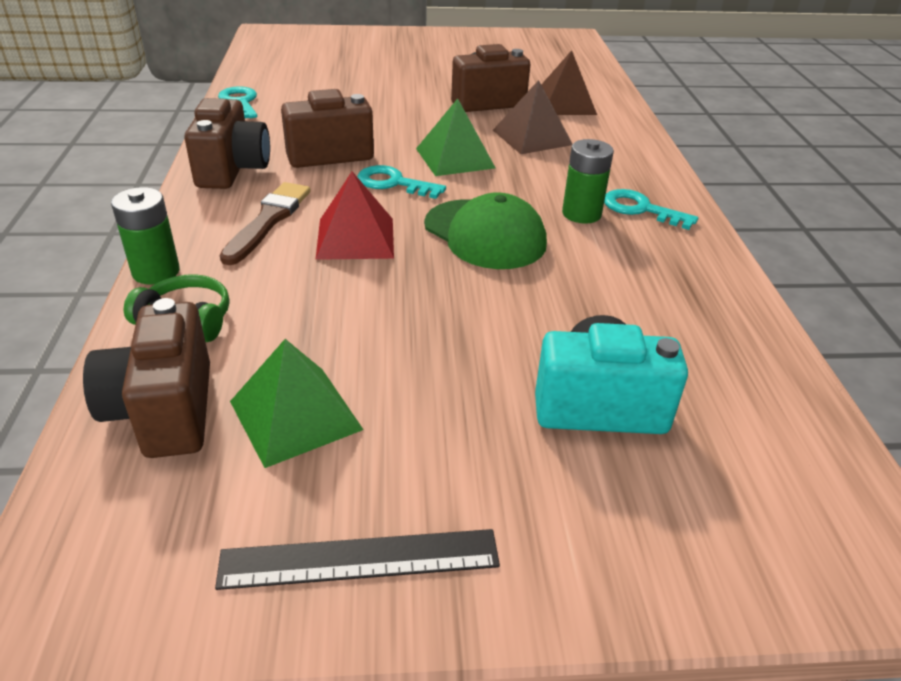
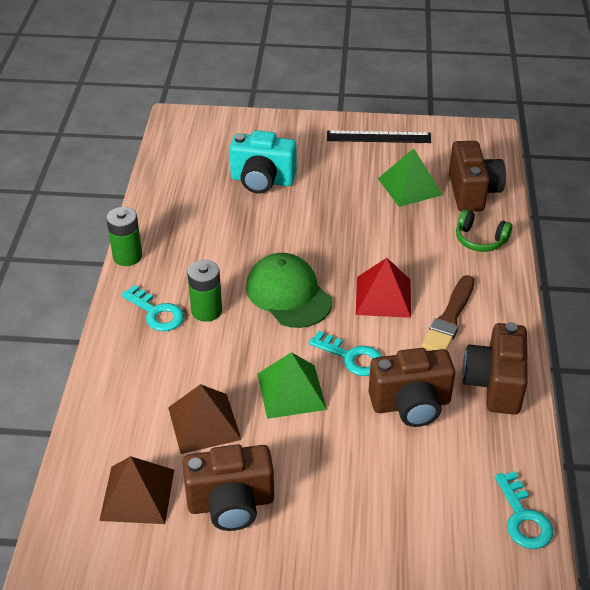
camera: 170 degrees left, 5 degrees up
(156, 272) = (513, 275): green battery -> green battery (127, 256)

